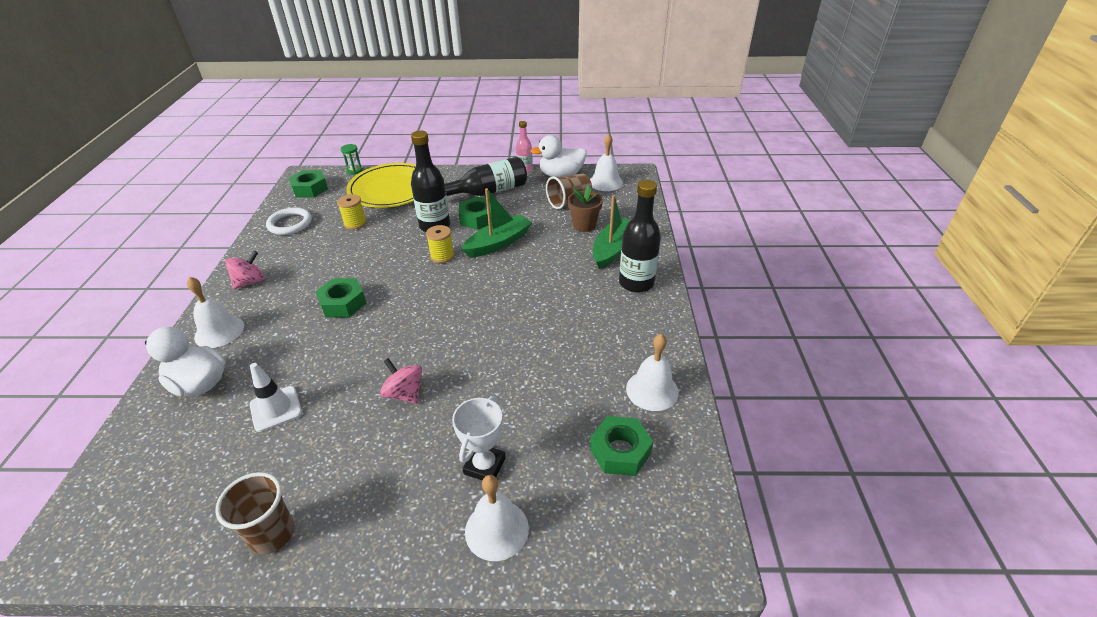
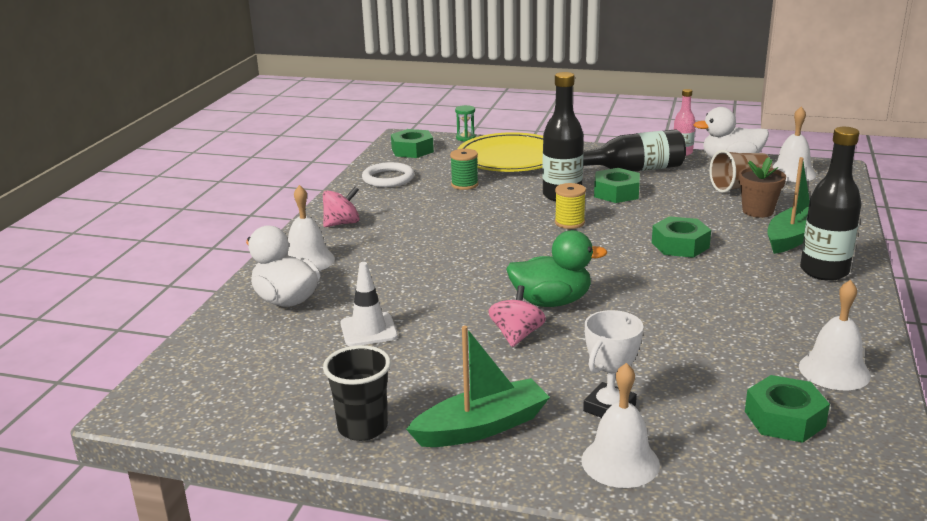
camera: 15 degrees right, 15 degrees down
(272, 534) = (362, 428): brown cup -> black cup
(343, 303) = (447, 252): green nut -> green nut (680, 245)
(355, 223) = (464, 184): yellow spool -> green spool
(404, 393) = (516, 335): pink spinning top -> pink spinning top turned 45 degrees clockwise
(431, 349) = (551, 302): none -> green duck
(498, 243) = (642, 217): green boat -> green boat (482, 427)

